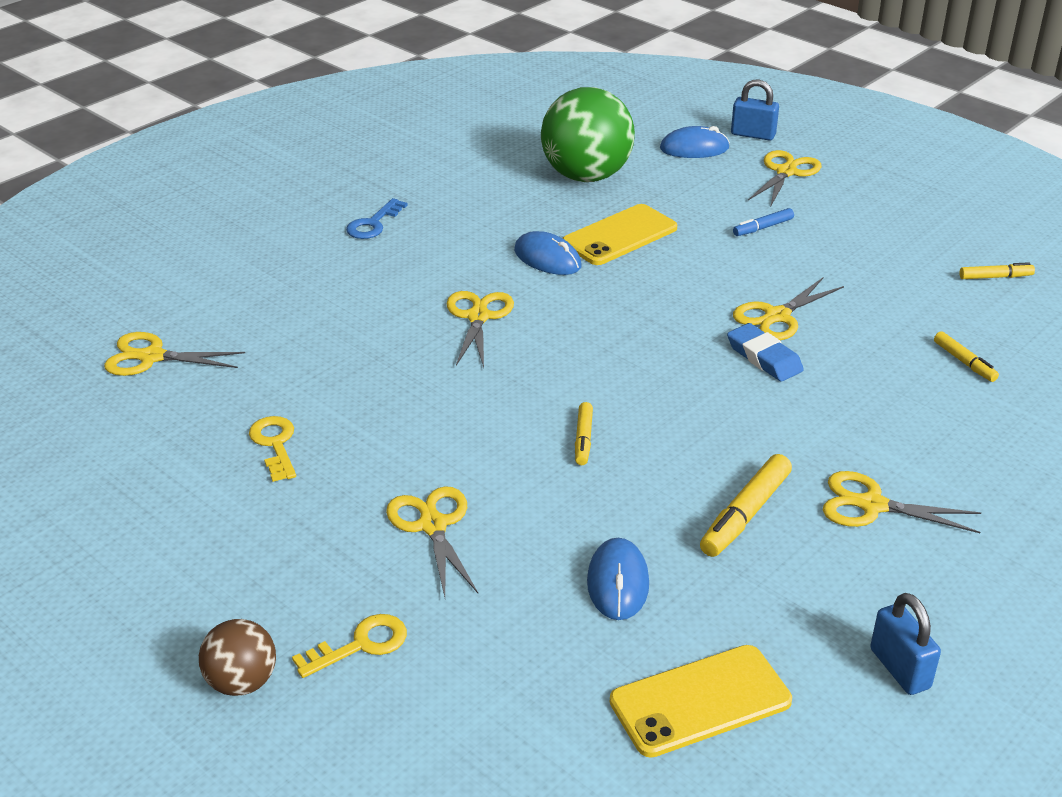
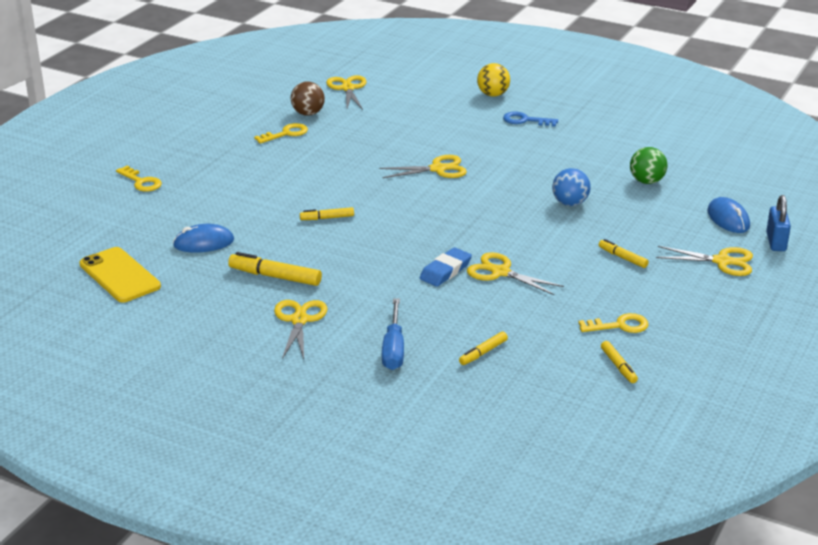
camera: 75 degrees right, 5 degrees down
(242, 682) = (111, 159): brown ball -> brown ball (308, 113)
(275, 234) = (493, 94): none -> yellow ball
(432, 525) = (234, 185): yellow scissors -> none
(547, 258) = (521, 182): blue mouse -> none
(586, 176) = (646, 181): green ball -> green ball, size x0.51
(620, 236) = (570, 203): yellow phone -> blue ball
(763, 228) = (622, 258): blue marker -> yellow marker
(899, 668) = (155, 335): blue padlock -> none
(912, 260) = (619, 326): none -> yellow key
(951, 430) = (393, 349): none -> blue screwdriver

